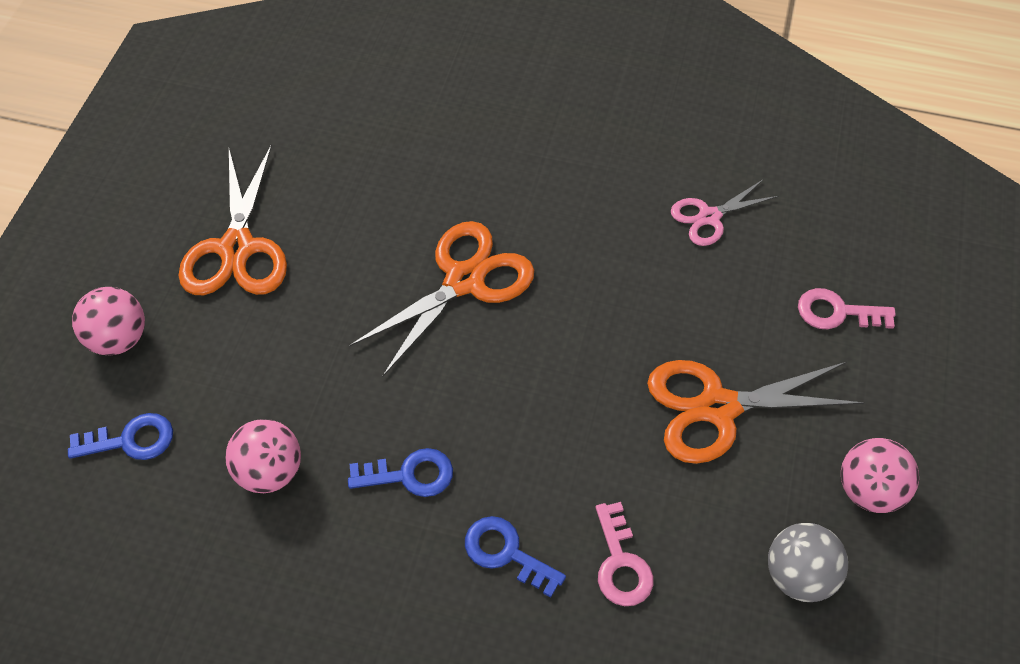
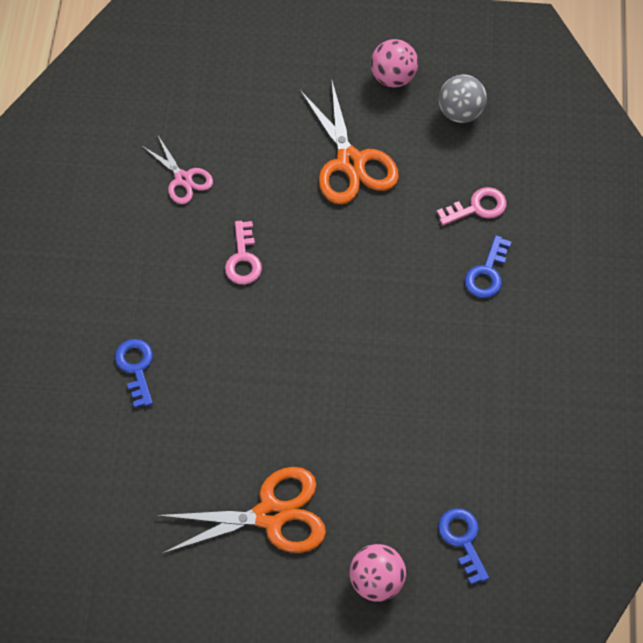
camera: 100 degrees left, 5 degrees up
(270, 471) = (464, 434): pink ball -> none
(409, 475) = (445, 342): blue key -> blue key (136, 368)
(465, 281) = (273, 336): orange scissors -> none
(837, 312) = (257, 96): pink key -> pink key (243, 259)

